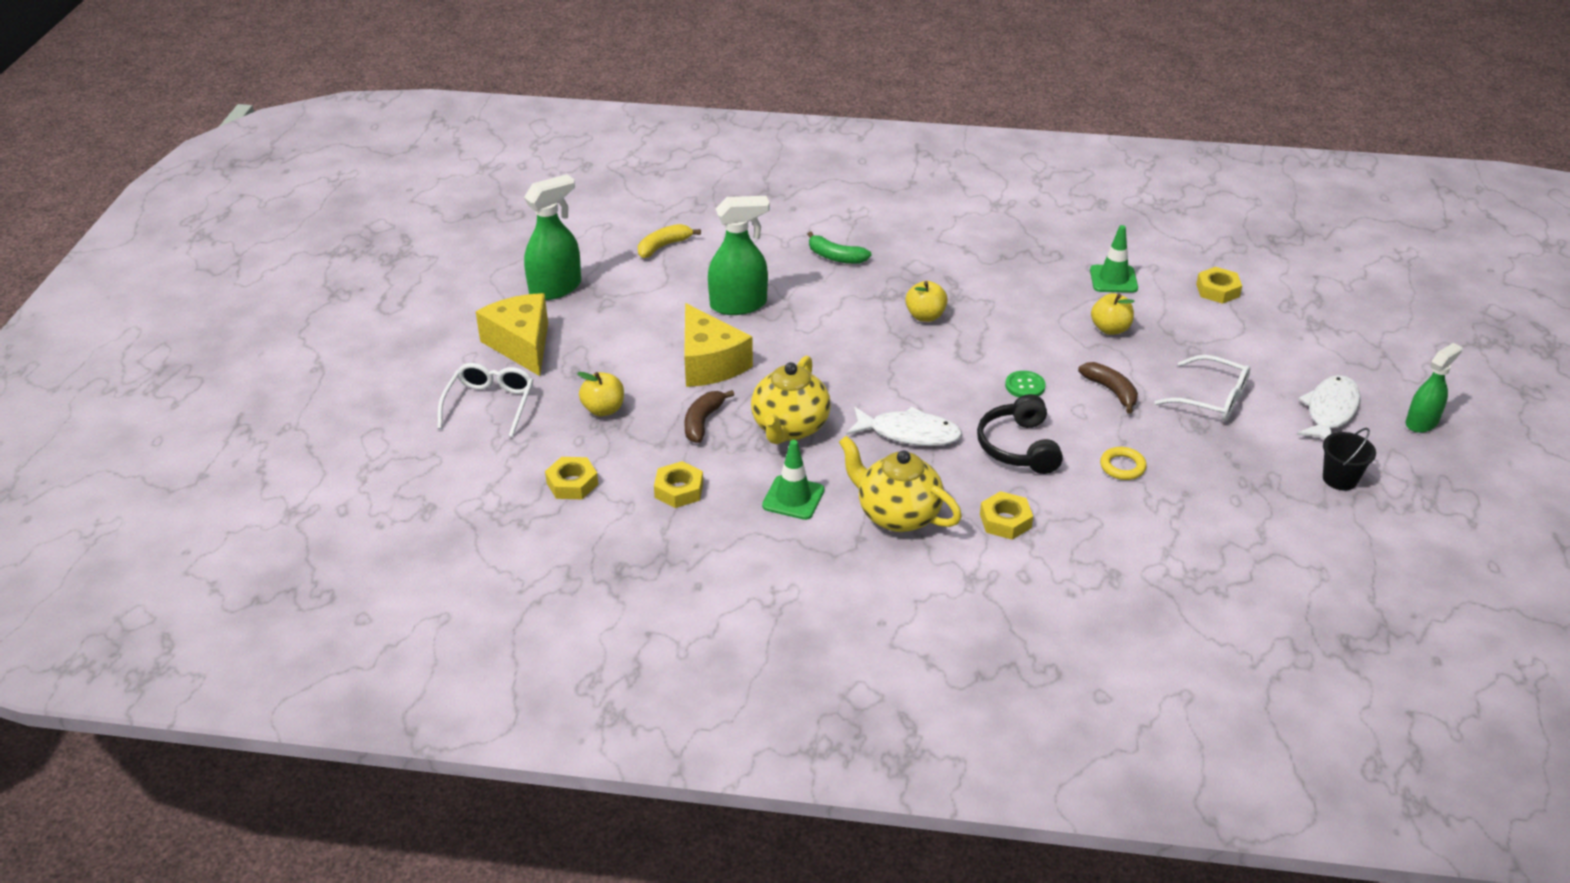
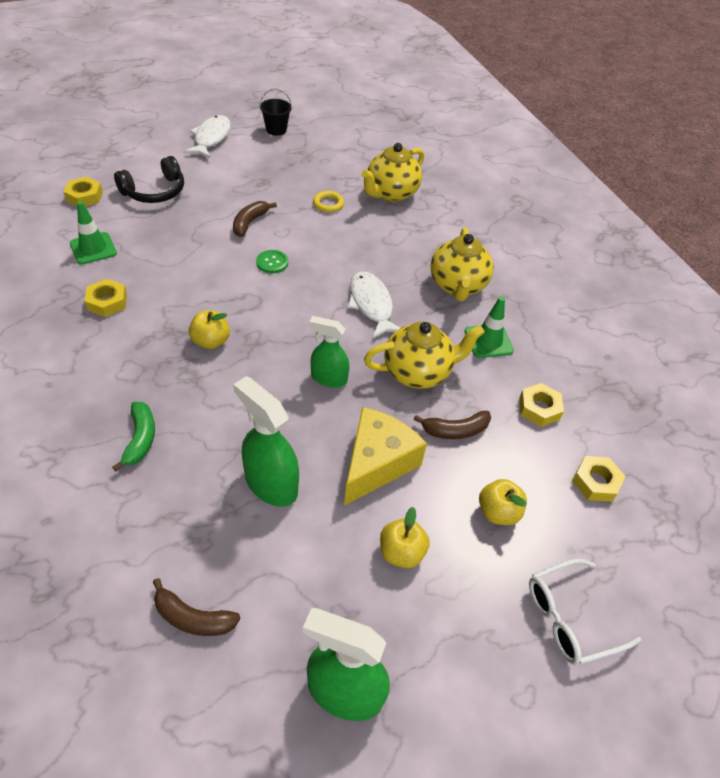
camera: 125 degrees left, 10 degrees up
(521, 345) = (466, 655): yellow cheese -> none
(663, 246) = (193, 618): yellow banana -> brown banana
(1005, 521) = (420, 239): yellow nut -> yellow nut (107, 302)
(1018, 447) = (344, 250): black headphones -> black headphones (155, 191)
(1110, 329) = (169, 237): yellow apple -> yellow apple (401, 552)
(1123, 535) = (391, 193): none -> yellow teapot
(1212, 399) = (228, 181): white glasses -> none
(1330, 411) = (211, 138): white fish -> white fish turned 105 degrees clockwise
(1421, 422) = (200, 109): green spray bottle -> green spray bottle (328, 378)

